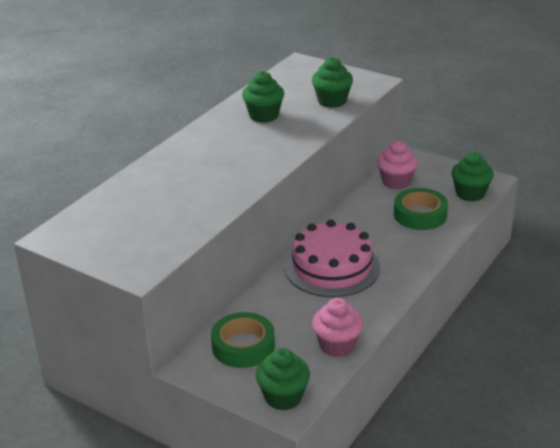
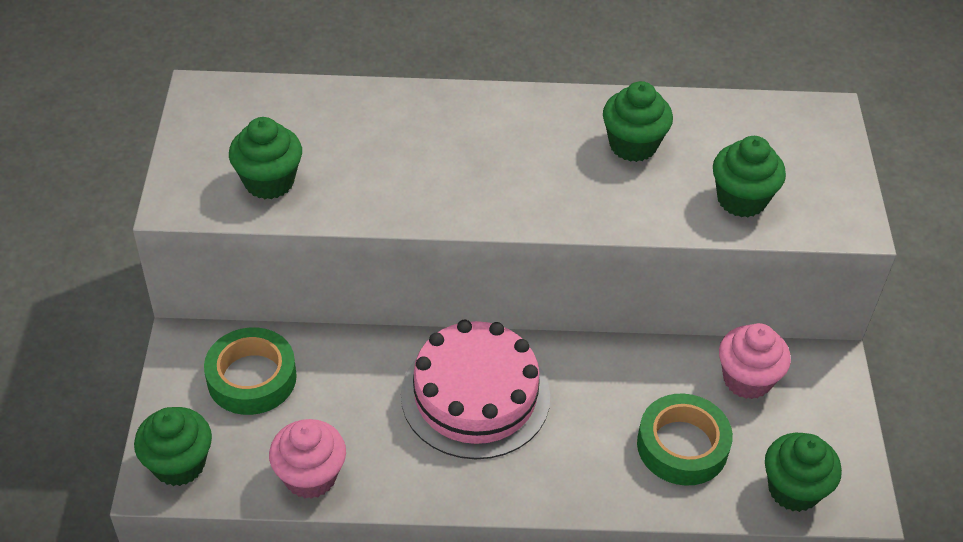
camera: 55 degrees right, 15 degrees up
(160, 234) = (269, 181): none -> green cupcake

